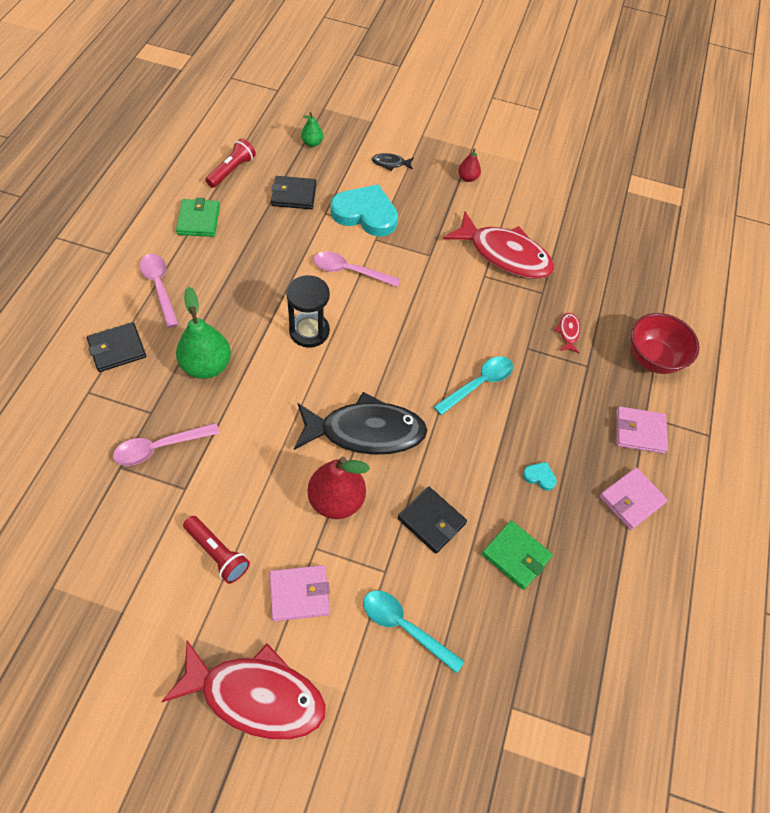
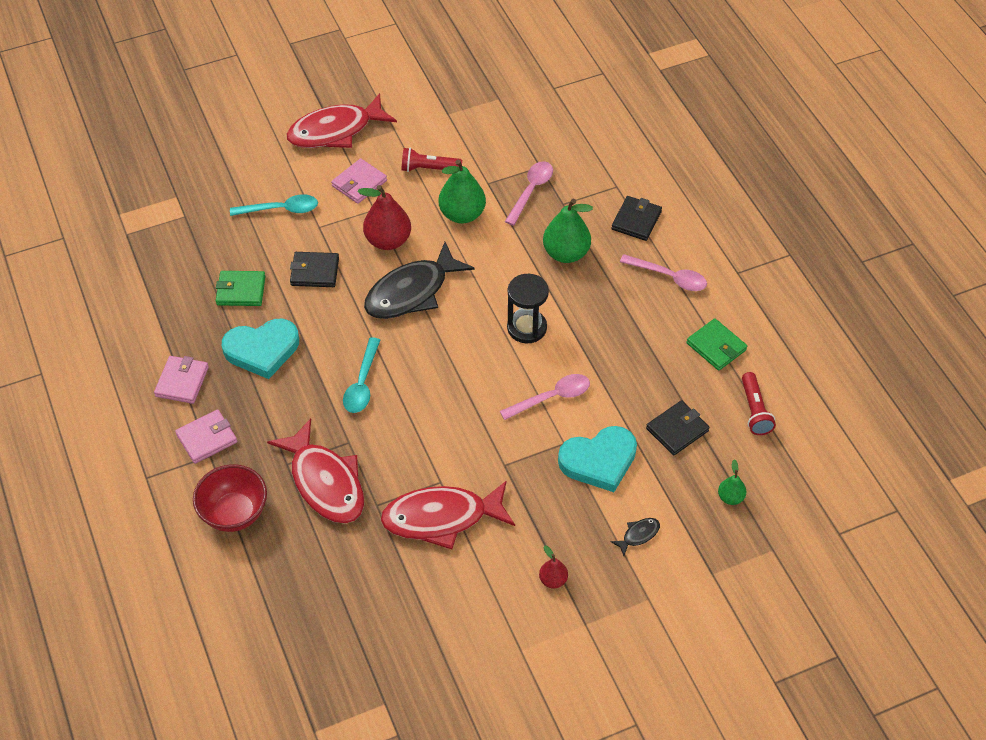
camera: 145 degrees right, 5 degrees down
(244, 473) = (462, 214): none -> green pear
(539, 477) = (262, 350): turquoise heart -> turquoise heart, size x2.49
(568, 332) = (325, 482): red fish -> red fish, size x2.47

